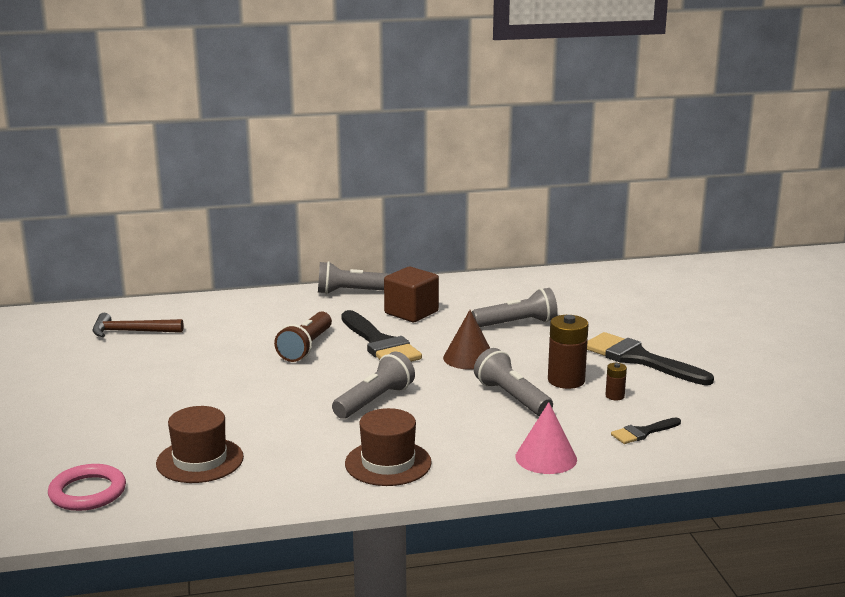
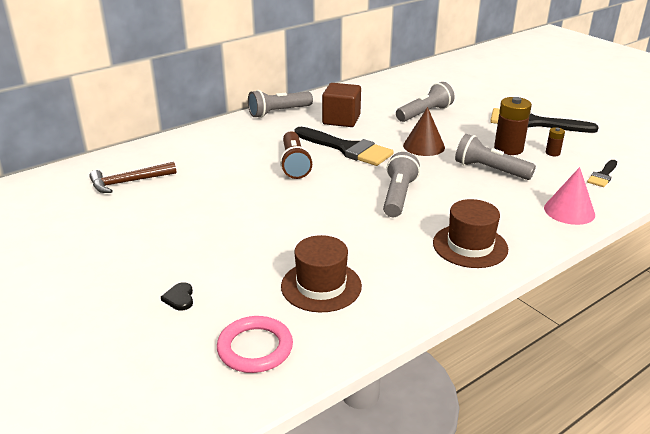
camera: 25 degrees left, 10 degrees up
(70, 438) = (179, 298): none -> black heart

